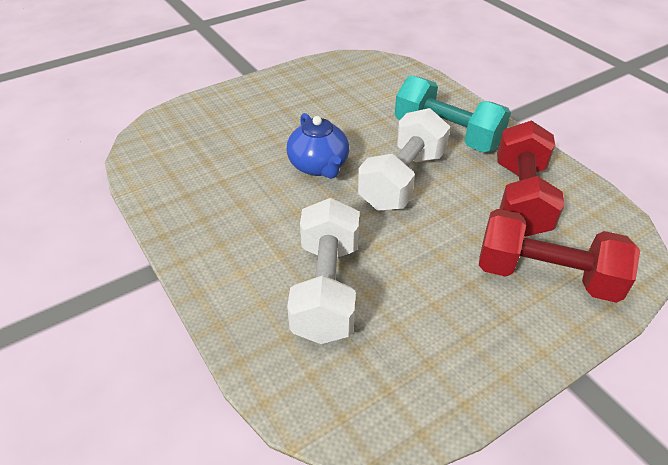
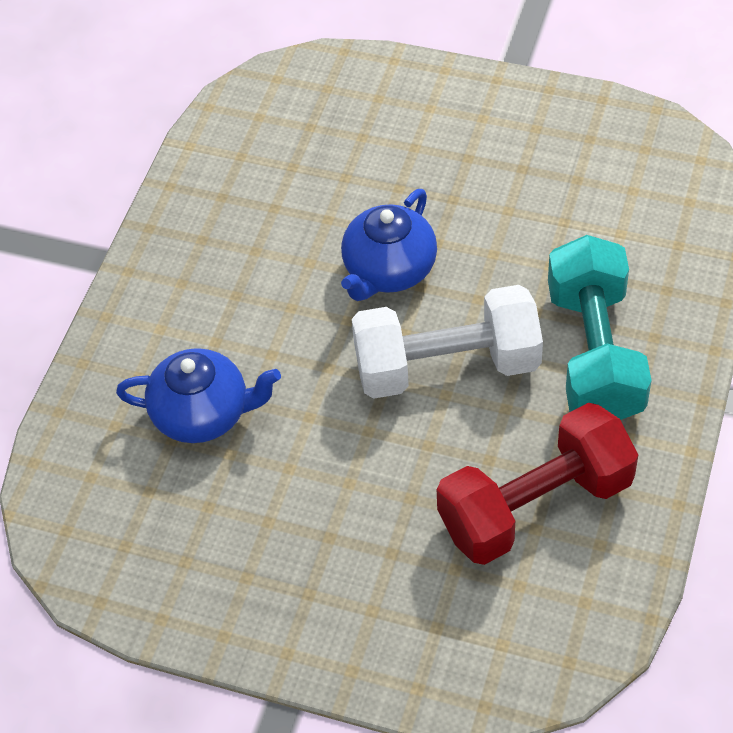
camera: 55 degrees right, 10 degrees up
(326, 289) = (203, 414): white dumbbell -> blue teapot
(545, 275) = (410, 600): red dumbbell -> none

